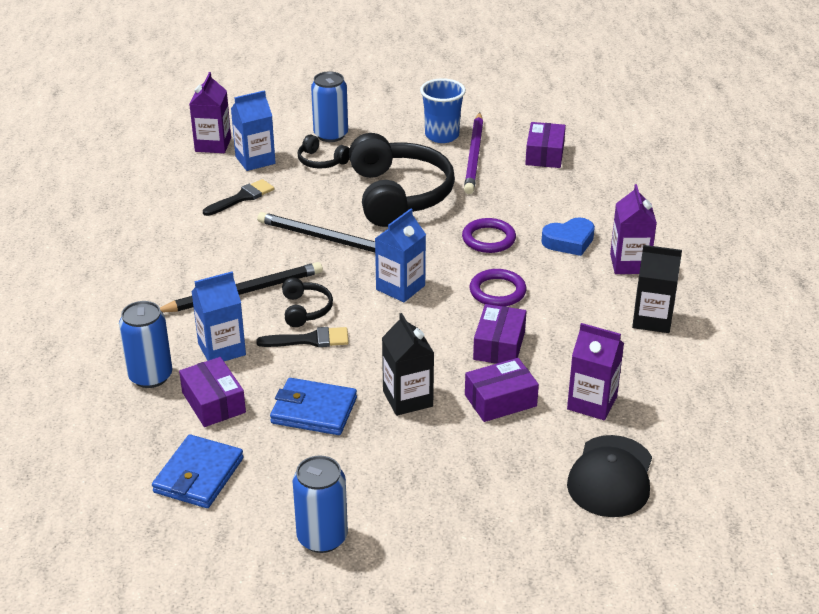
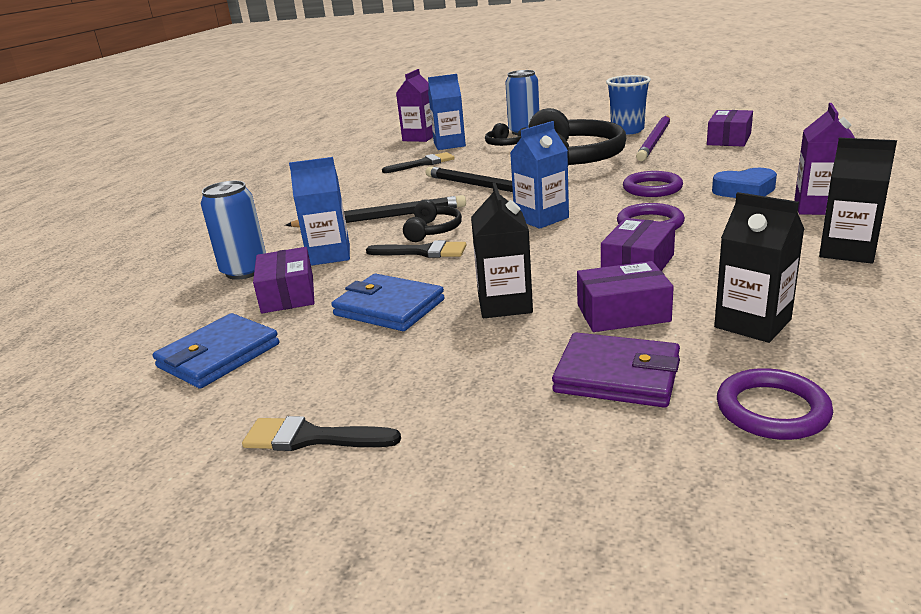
camera: 20 degrees right, 10 degrees down
(322, 537) = (311, 438): blue can -> black brush
(511, 460) = (617, 376): none -> purple wallet
(592, 403) = (752, 323): purple carton -> black carton
(611, 477) = (772, 410): black cap -> purple ring

